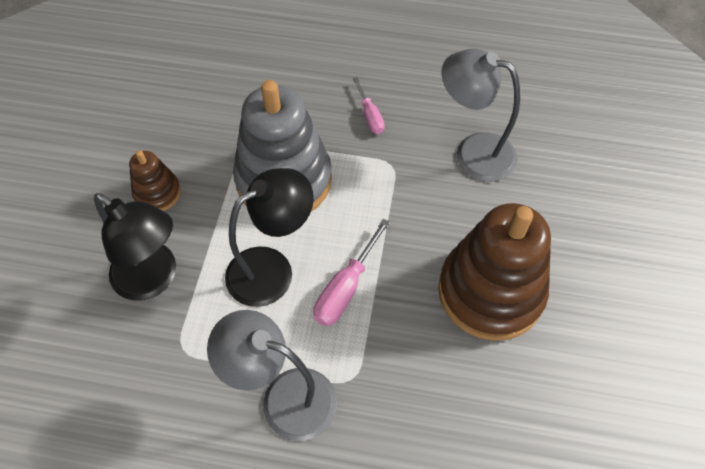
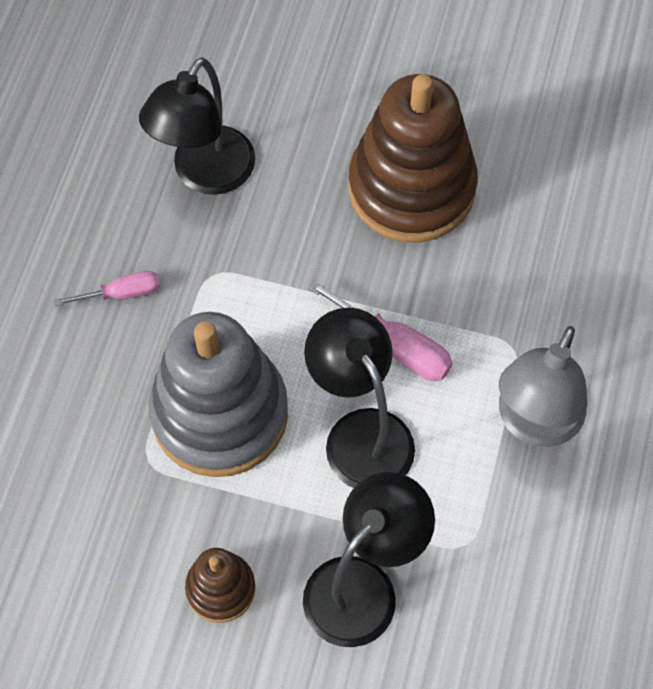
camera: 85 degrees left, 5 degrees up
(473, 153) = (205, 175): grey lamp -> black lamp

